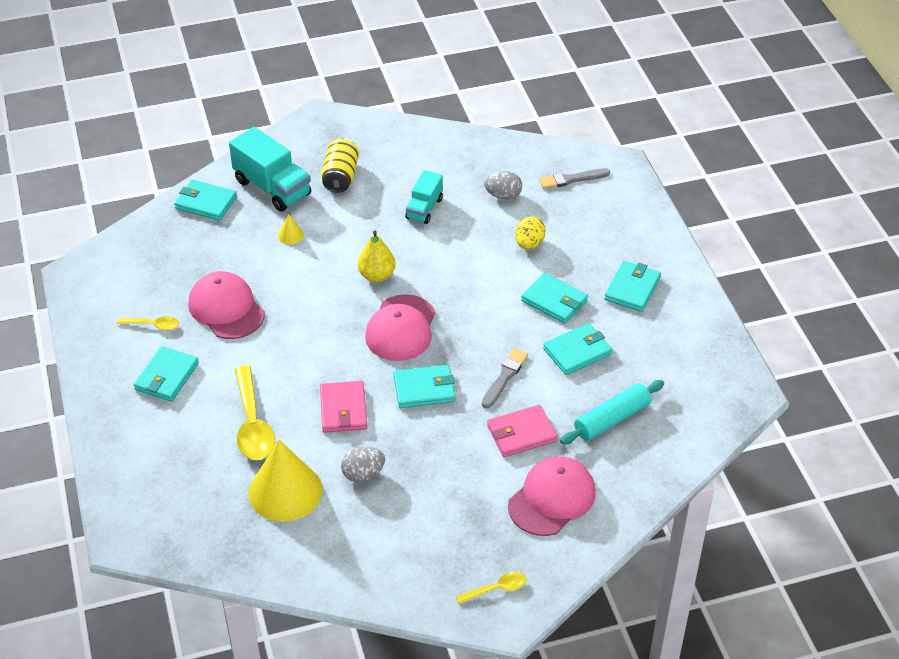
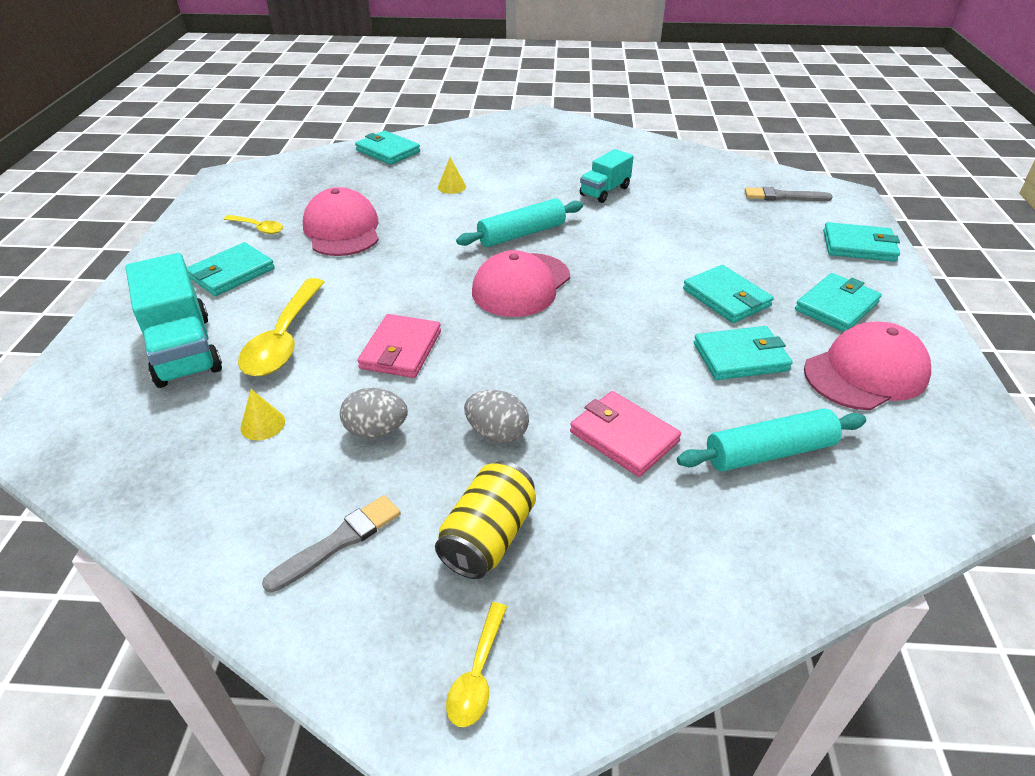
camera: 20 degrees right, 5 degrees down
(272, 188) = (459, 152): turquoise truck -> turquoise truck (184, 350)
(285, 491) = (262, 424): yellow cone -> yellow cone, size x0.41
(340, 176) = (531, 155): yellow can -> yellow can (488, 537)
(377, 276) = (521, 234): yellow pear -> turquoise rolling pin
(424, 389) = (515, 352): turquoise wallet -> turquoise wallet (858, 246)
(496, 589) = (477, 674): yellow spoon -> yellow spoon turned 105 degrees clockwise
(503, 196) = (698, 196): grey egg -> grey egg (497, 433)
(504, 377) = (628, 363): grey brush -> grey brush (338, 542)
(521, 433) = (624, 437): pink wallet -> pink wallet turned 45 degrees clockwise
(529, 244) = (713, 240): yellow egg -> none
(552, 498) = (636, 543): pink cap -> pink cap (866, 372)

